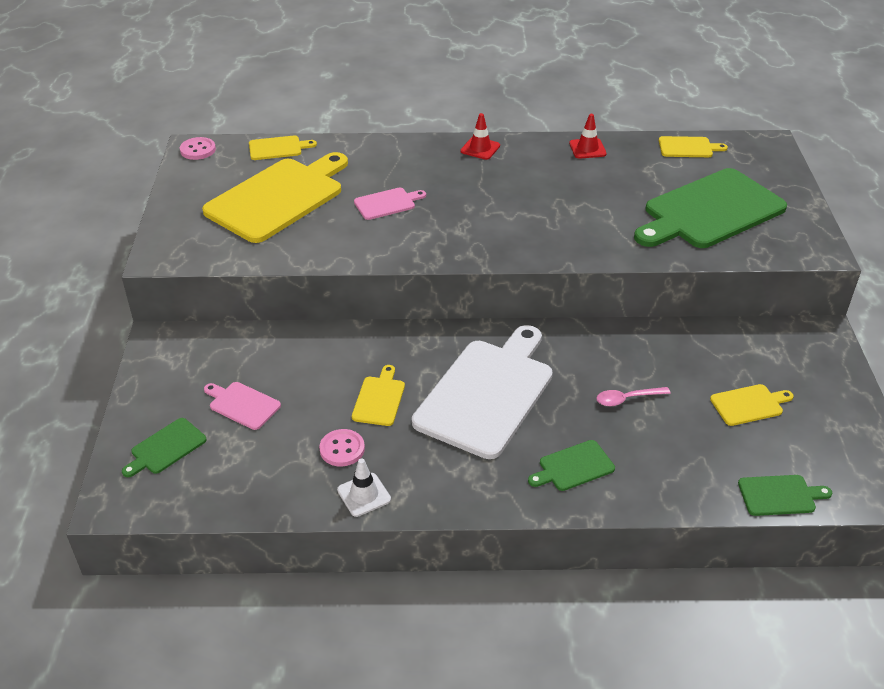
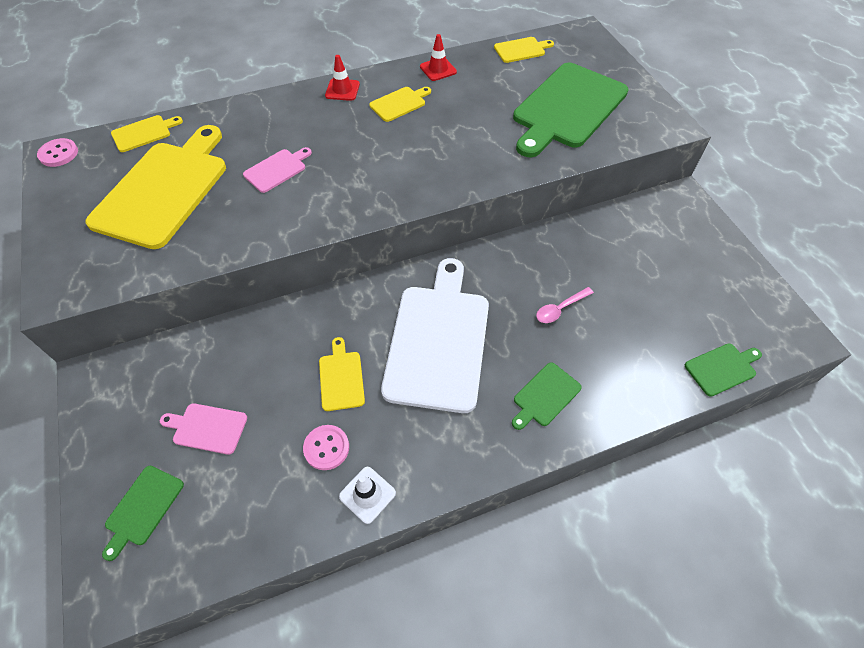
camera: 20 degrees left, 15 degrees up
(749, 404) = (659, 284): yellow cutting board -> yellow cutting board (399, 103)

